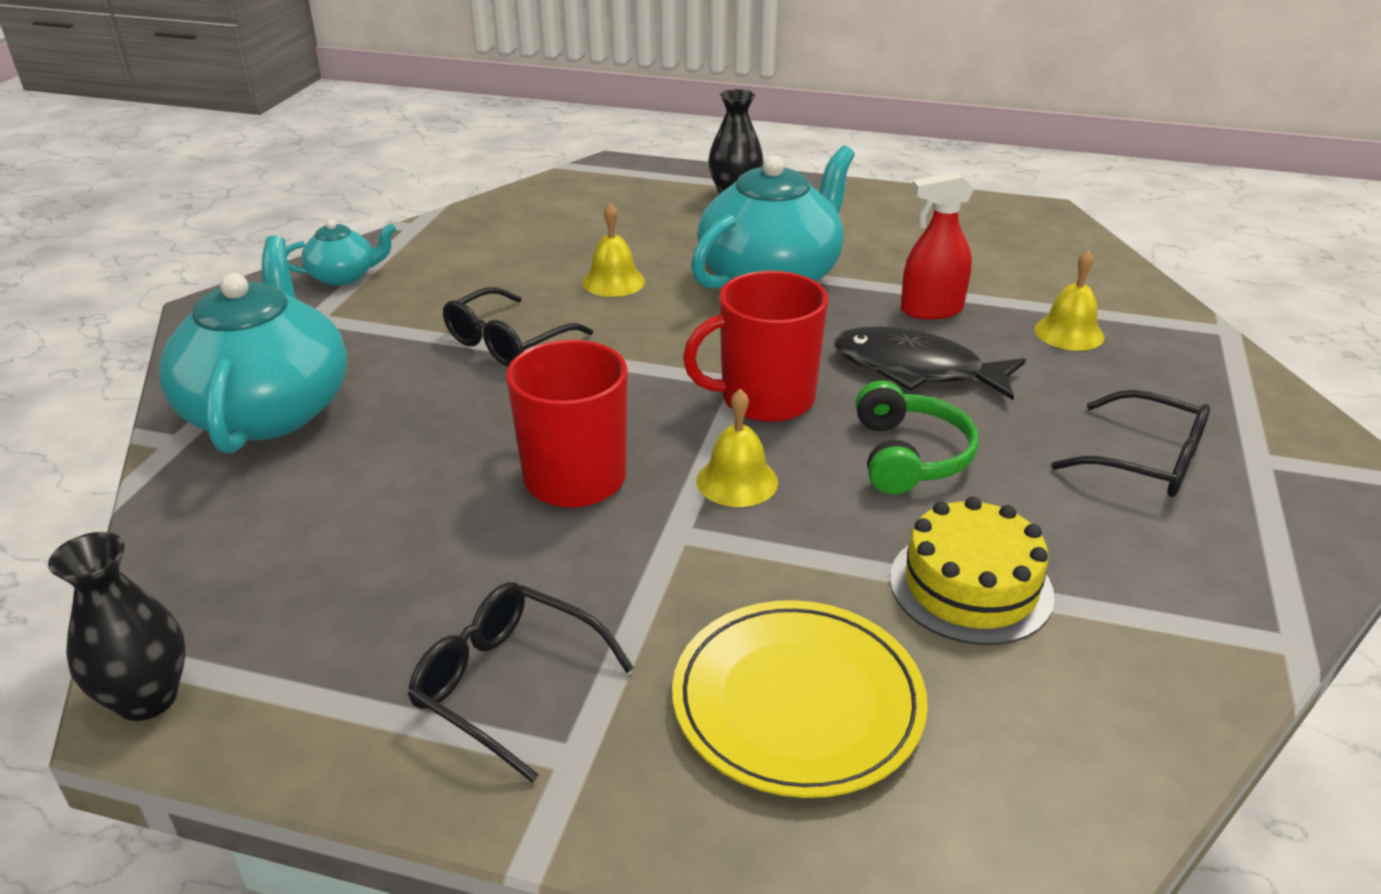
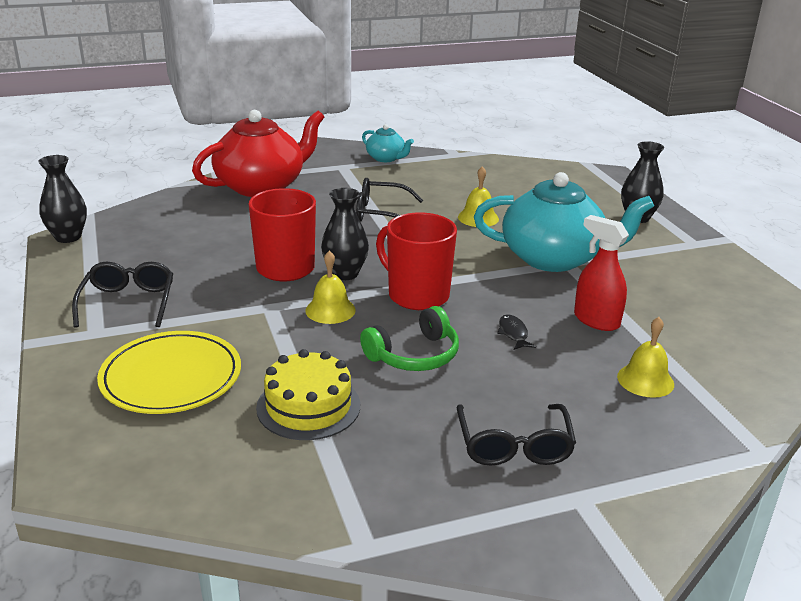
camera: 55 degrees right, 5 degrees down
(269, 409) = (261, 186): turquoise teapot -> red teapot
(648, 433) = (345, 274): none -> black vase
(916, 369) = (513, 333): black fish -> black fish, size x0.44

